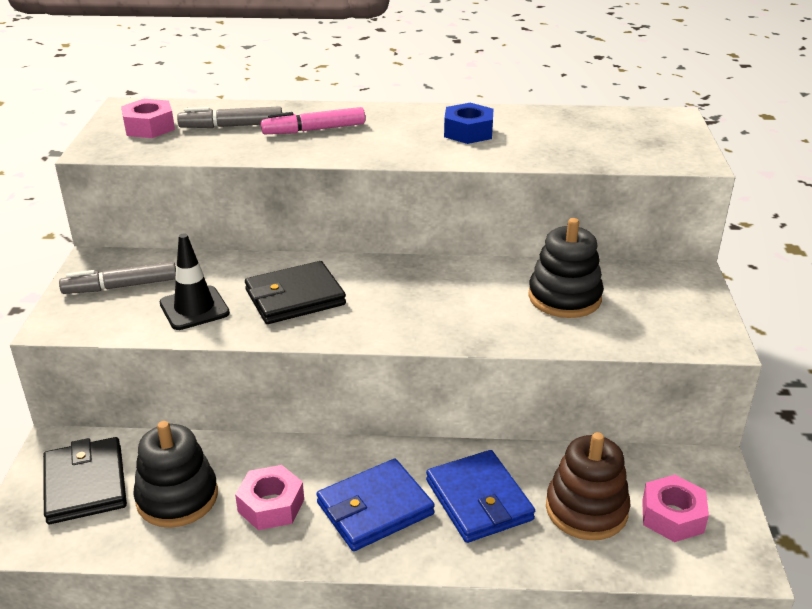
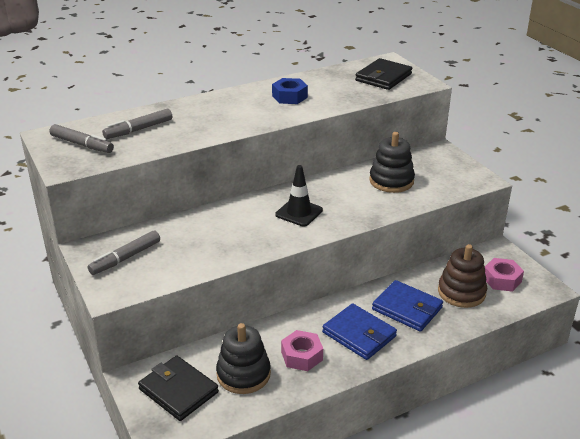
camera: 30 degrees left, 0 degrees up
(149, 127) = (82, 144): pink nut -> grey marker
(194, 308) = (190, 255): black traffic cone -> black traffic cone (299, 212)
(295, 297) = (244, 228): black wallet -> black wallet (383, 77)
(314, 130) = (196, 118): pink marker -> none
(375, 509) = (359, 334): blue wallet -> blue wallet turned 75 degrees counterclockwise

